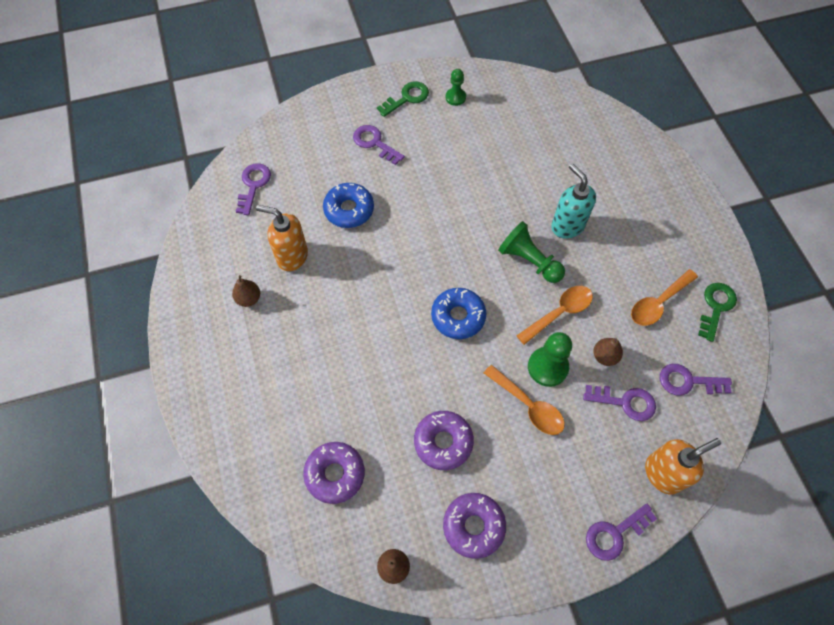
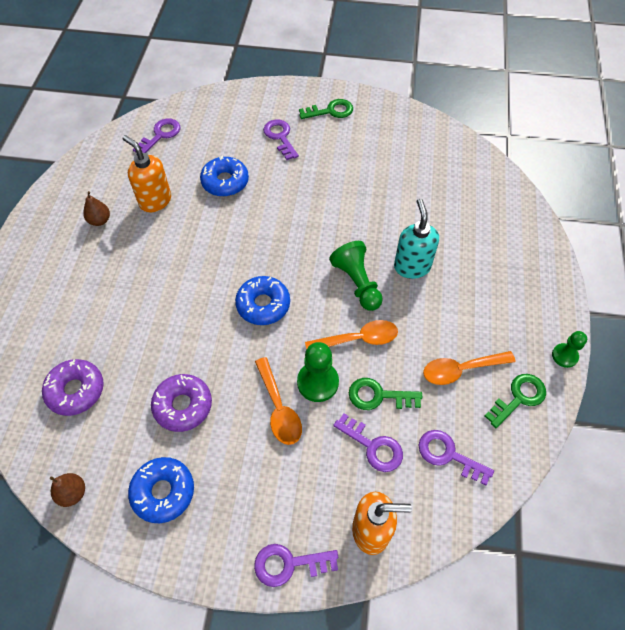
camera: 25 degrees right, 5 degrees down
(455, 97) = (374, 124): green pawn -> green pawn (564, 356)
(473, 526) = (163, 492): purple donut -> blue donut
(604, 356) = (378, 396): brown pear -> green key

